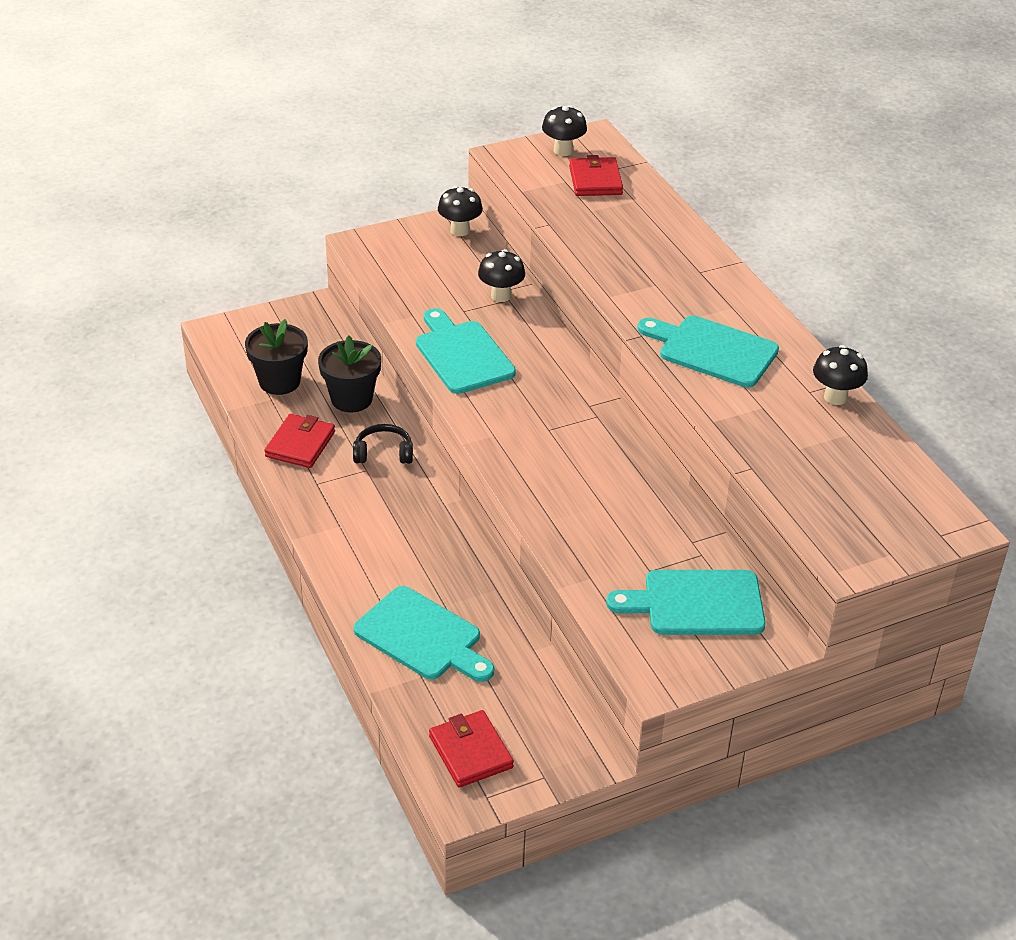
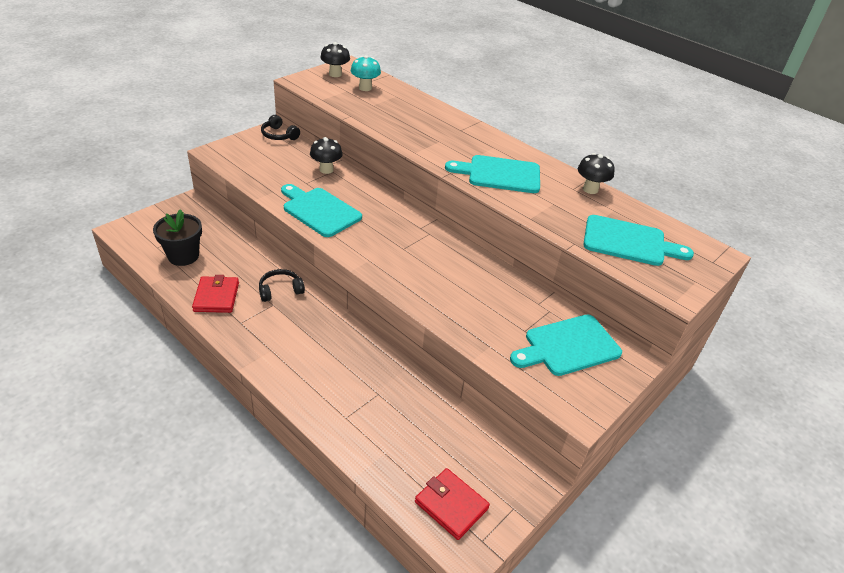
camera: 25 degrees left, 0 degrees up
(351, 399) = (241, 258): black flower pot -> none
(422, 637) = (370, 420): turquoise cutting board -> turquoise cutting board (629, 242)
(460, 230) = (279, 135): black mushroom -> black headphones
(595, 180) = (365, 88): red wallet -> turquoise mushroom

